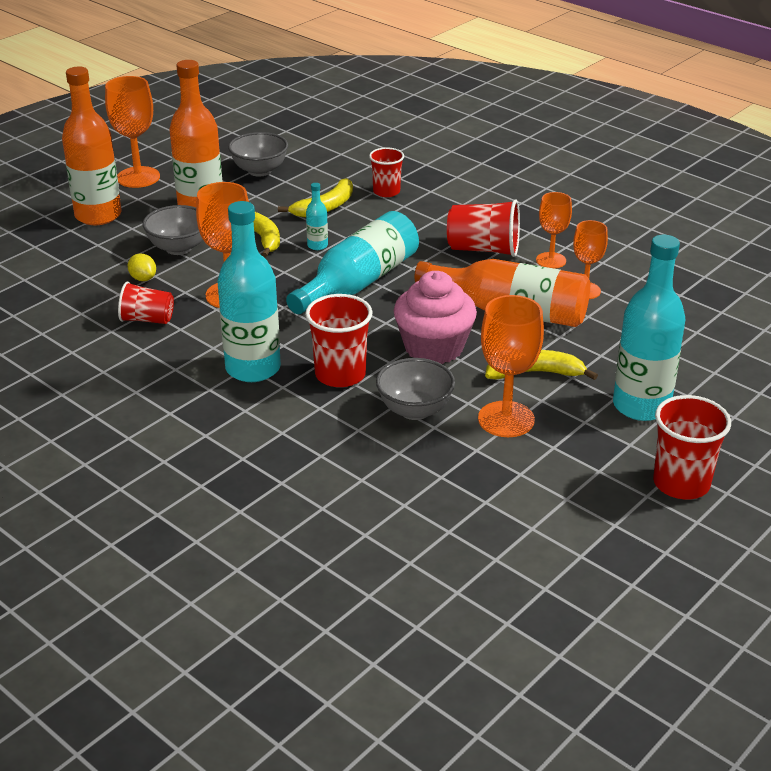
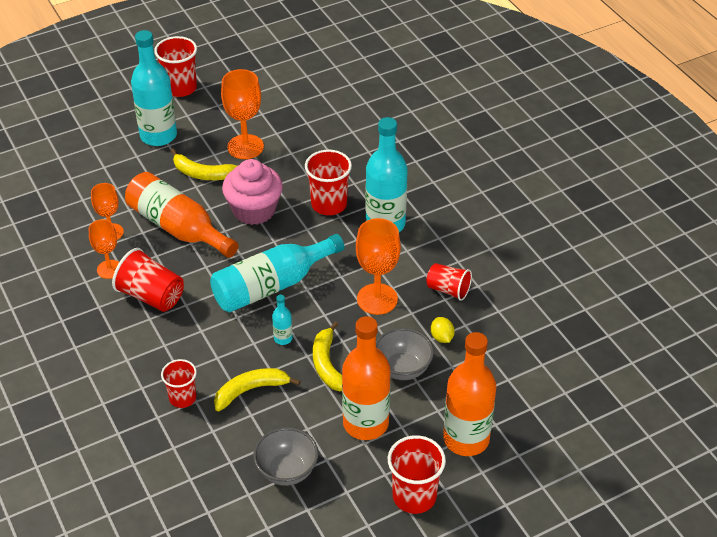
camera: 160 degrees left, 10 degrees up
(138, 177) = (414, 496): orange goblet -> red cup
(415, 410) = (296, 166): grey bowl -> none

